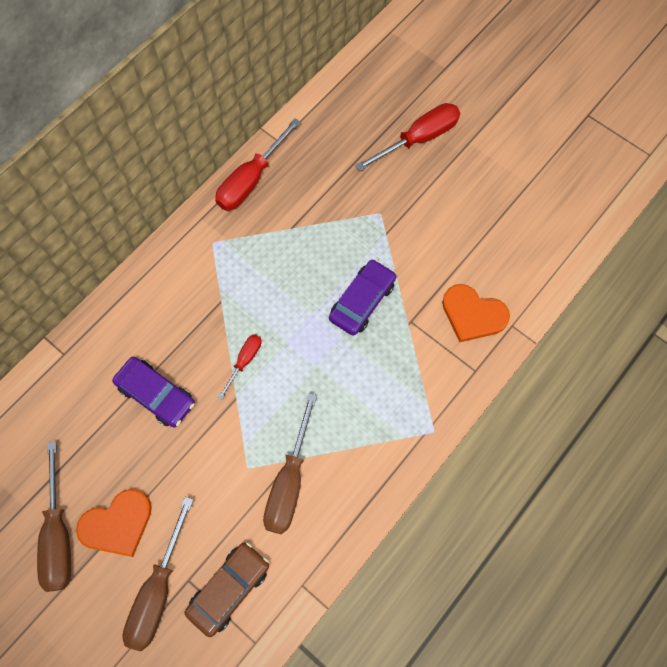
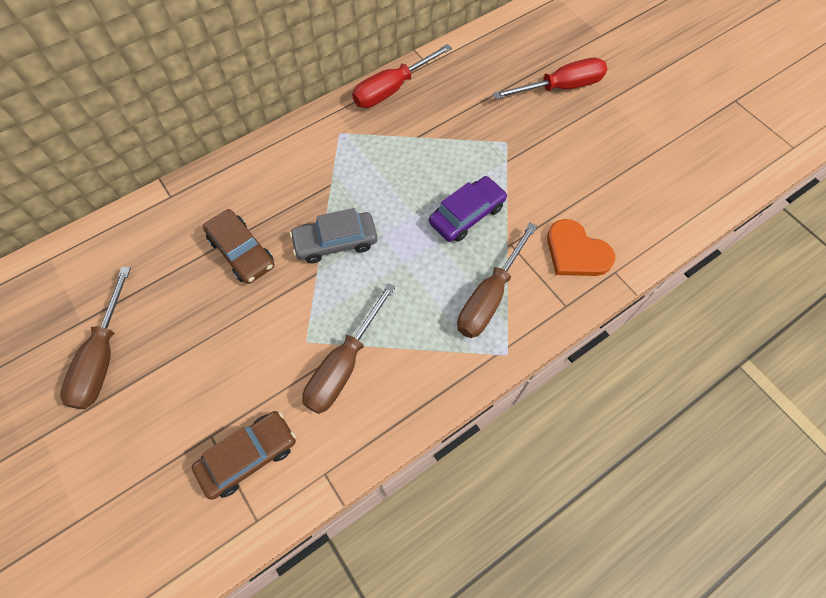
camera: 15 degrees right, 5 degrees down
(117, 524) = (162, 362): orange heart -> none
(156, 395) = (241, 252): purple car -> brown car
(158, 591) = (177, 438): brown screwdriver -> brown screwdriver (489, 297)
(244, 361) = (335, 242): red screwdriver -> grey car

